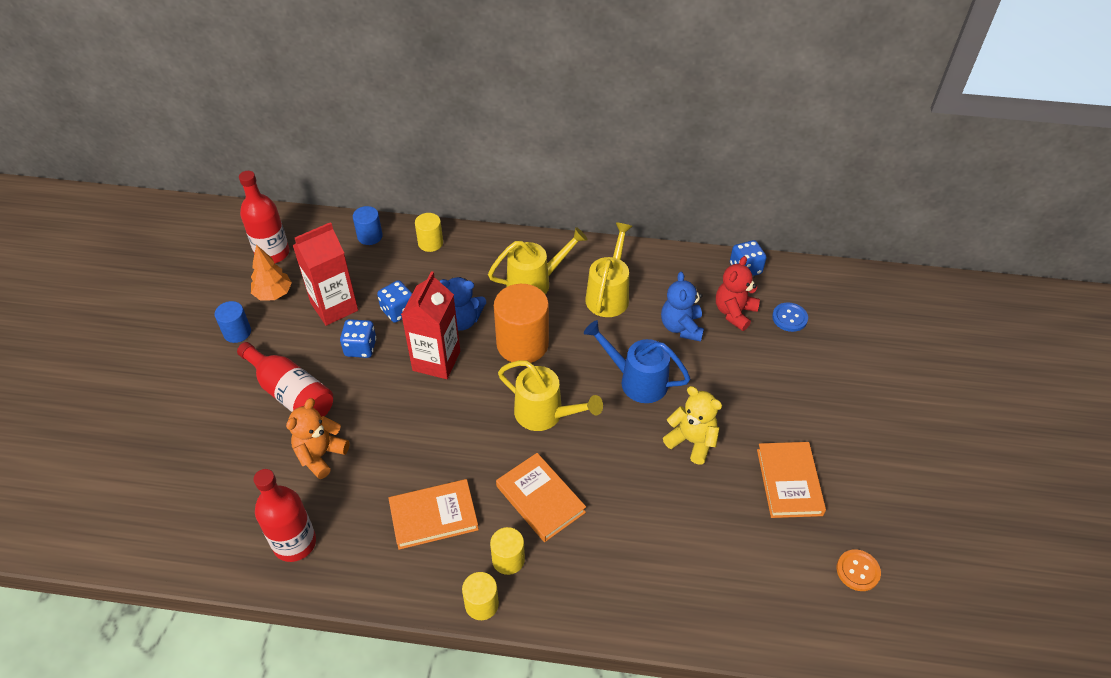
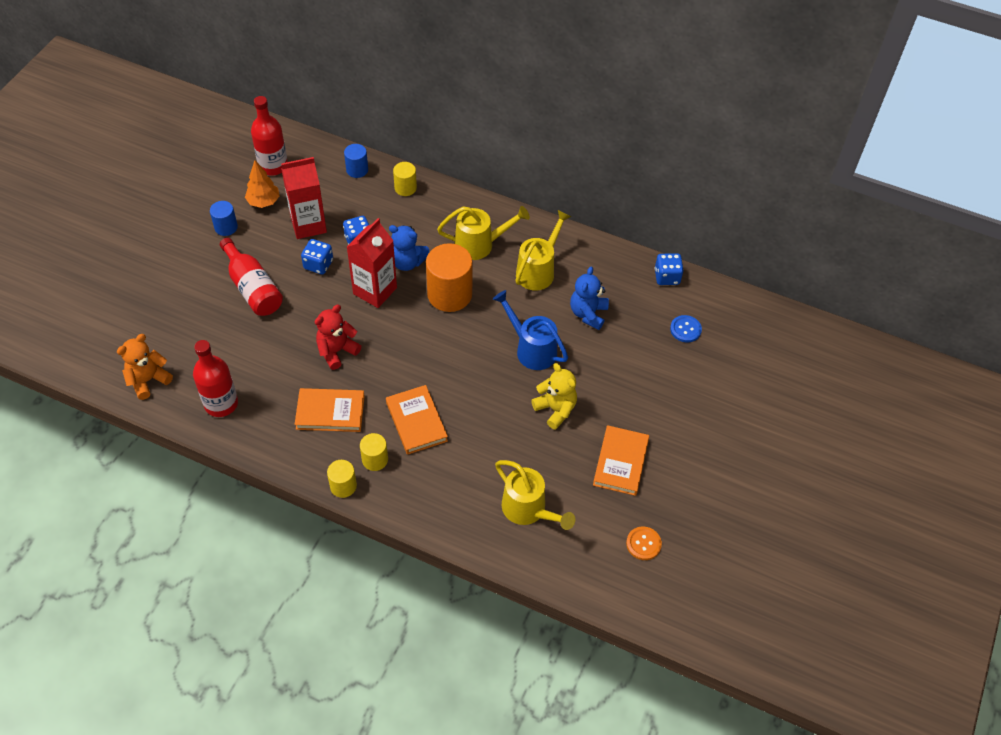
camera: 15 degrees right, 5 degrees up
(320, 455) = (260, 342): orange teddy bear -> orange teddy bear (148, 380)
(545, 414) = (446, 357): yellow watering can -> yellow watering can (529, 510)
(734, 312) = (639, 313): red teddy bear -> red teddy bear (337, 351)

